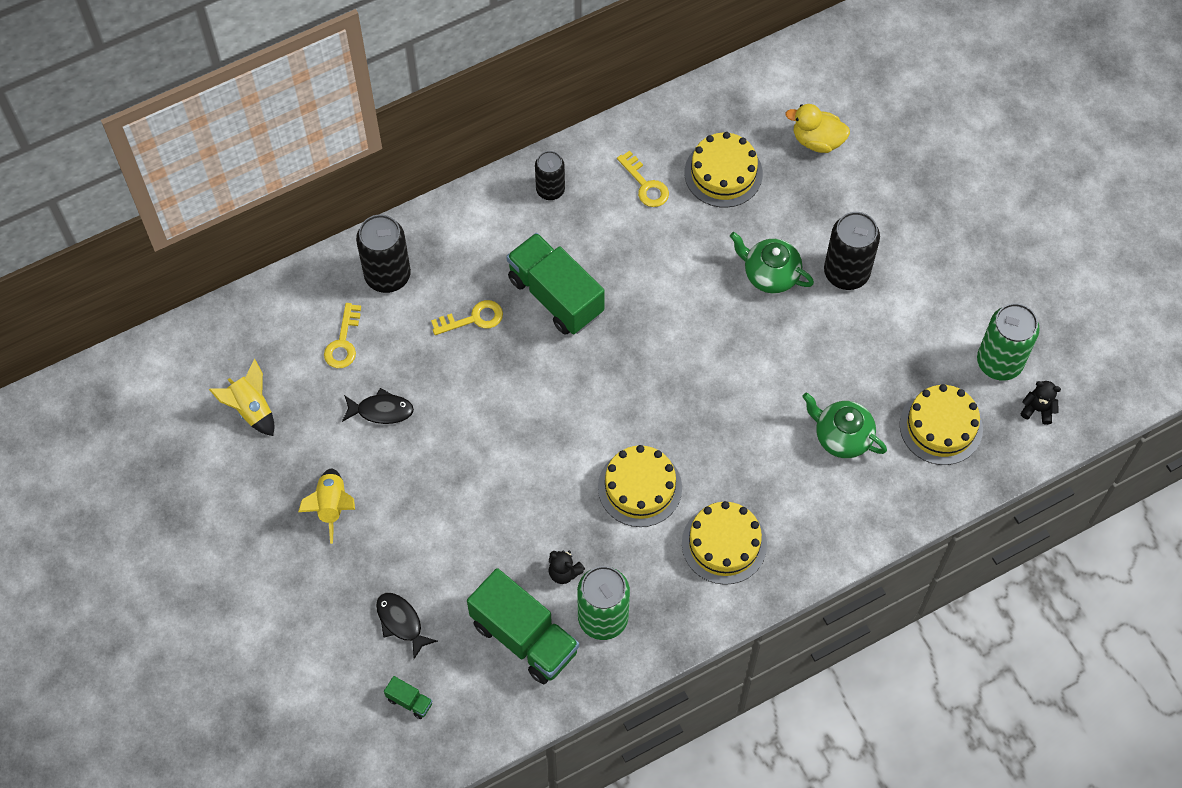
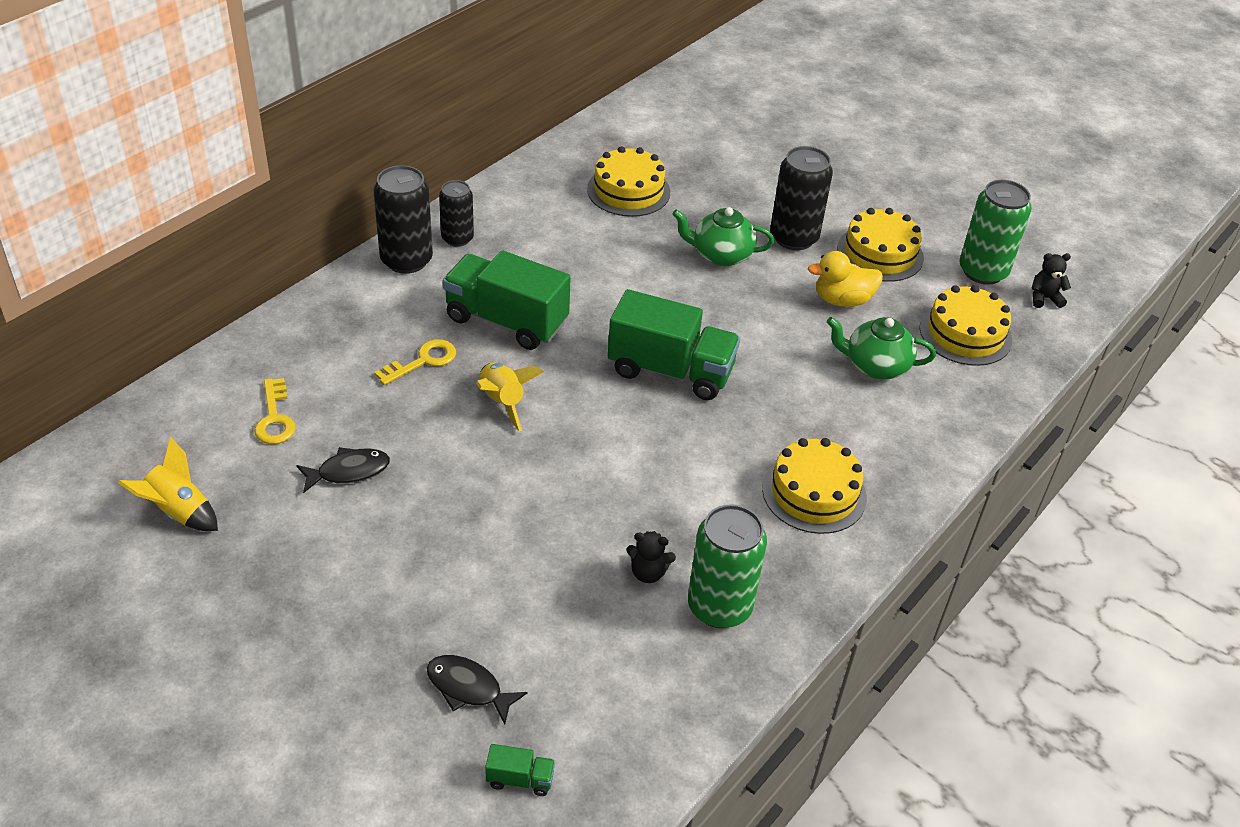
camera: 25 degrees left, 20 degrees down
(332, 506) = (323, 586): yellow rocket -> yellow rocket (502, 402)
(387, 275) = (305, 346): black can -> black can (406, 260)
(524, 637) = (635, 656): green truck -> green truck (670, 370)
(640, 487) = (690, 466): yellow cake -> yellow cake (880, 253)
(645, 185) = (555, 214): yellow key -> none
(817, 140) = (704, 151): yellow duck -> yellow duck (842, 300)

